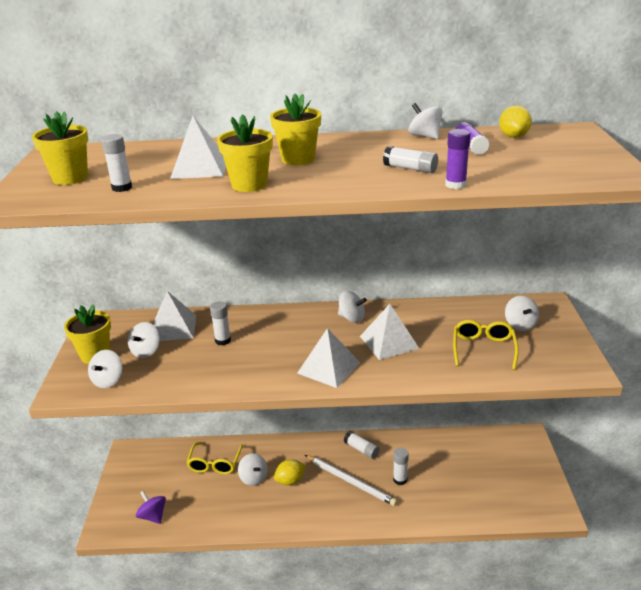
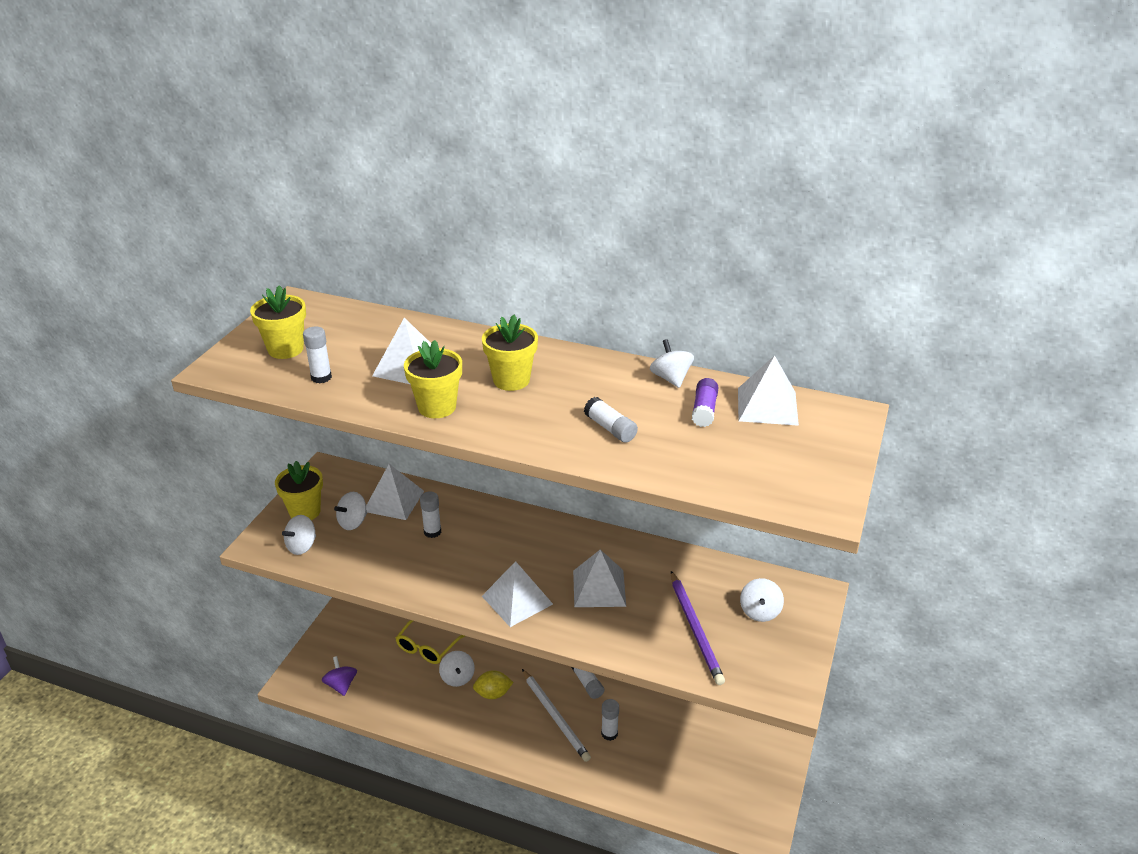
camera: 20 degrees right, 5 degrees up
(352, 318) = (579, 544): white spinning top -> none
(455, 185) = (634, 468): purple glue stick -> none
(483, 348) = (695, 629): yellow glasses -> purple pencil
(513, 136) = (767, 406): yellow lemon -> white pyramid

